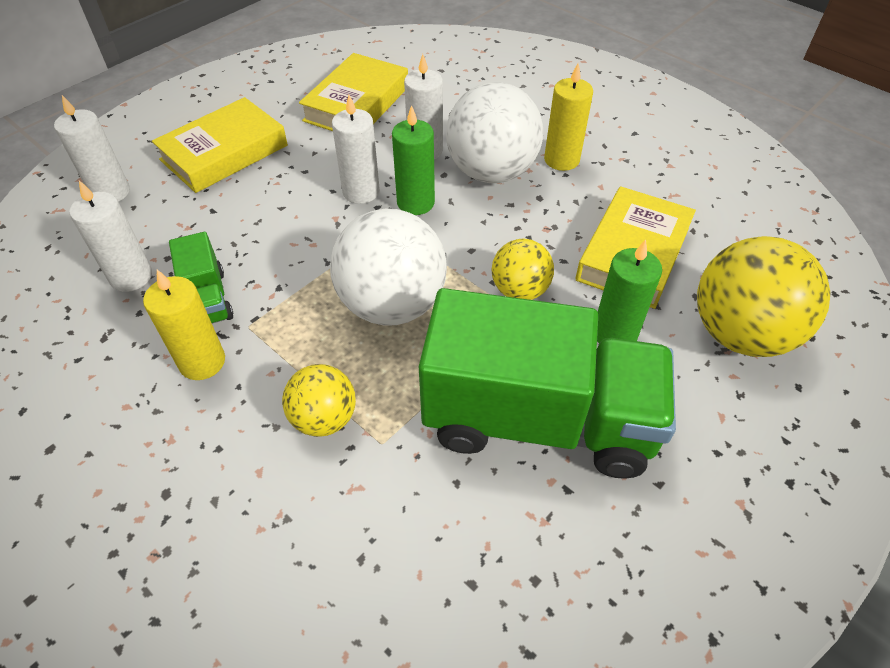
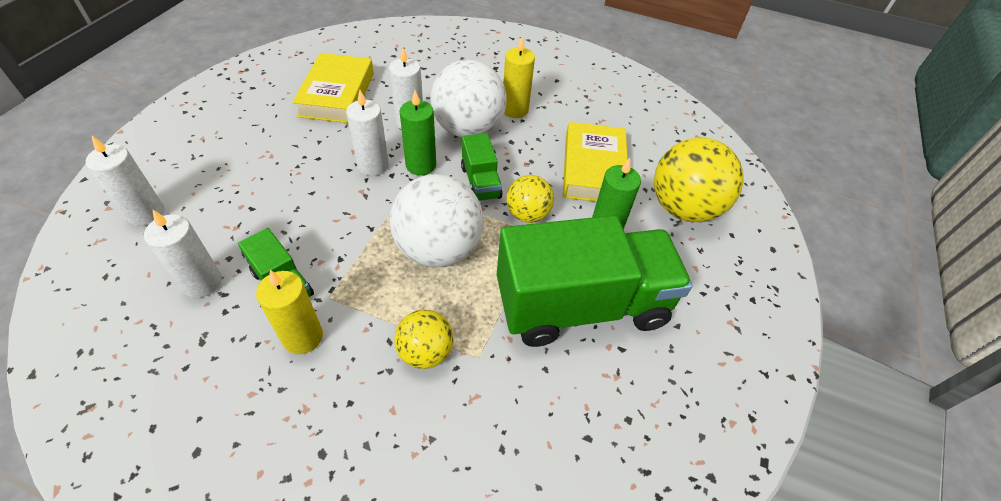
camera: 25 degrees left, 0 degrees up
(224, 153) = (239, 157): yellow book -> none
(478, 238) = (481, 182): none -> green truck

